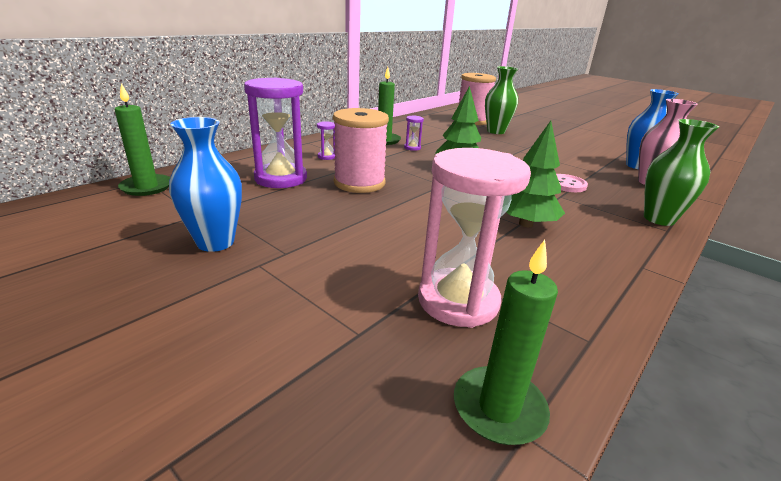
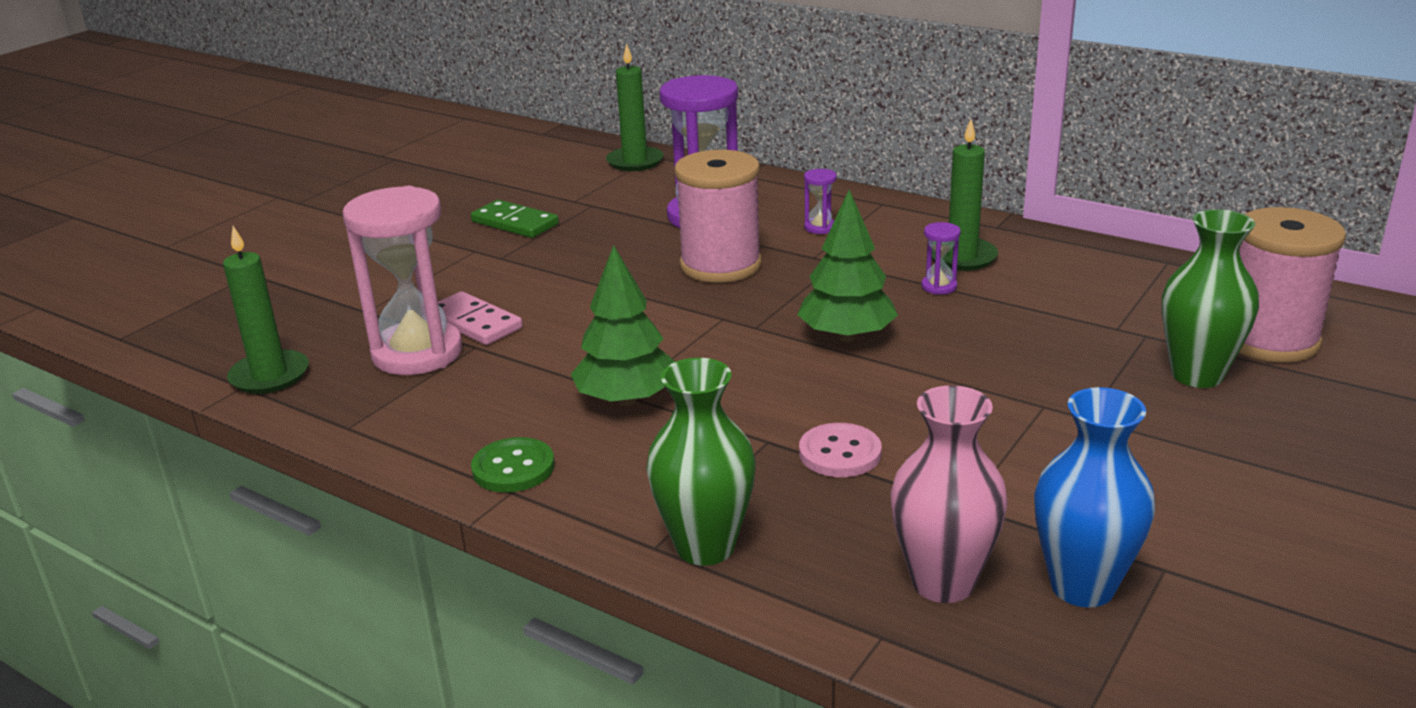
camera: 85 degrees right, 0 degrees up
(215, 242) = (515, 223): blue vase -> green domino
(409, 271) = (474, 323): none -> pink domino
(616, 264) = (513, 468): none -> green button

